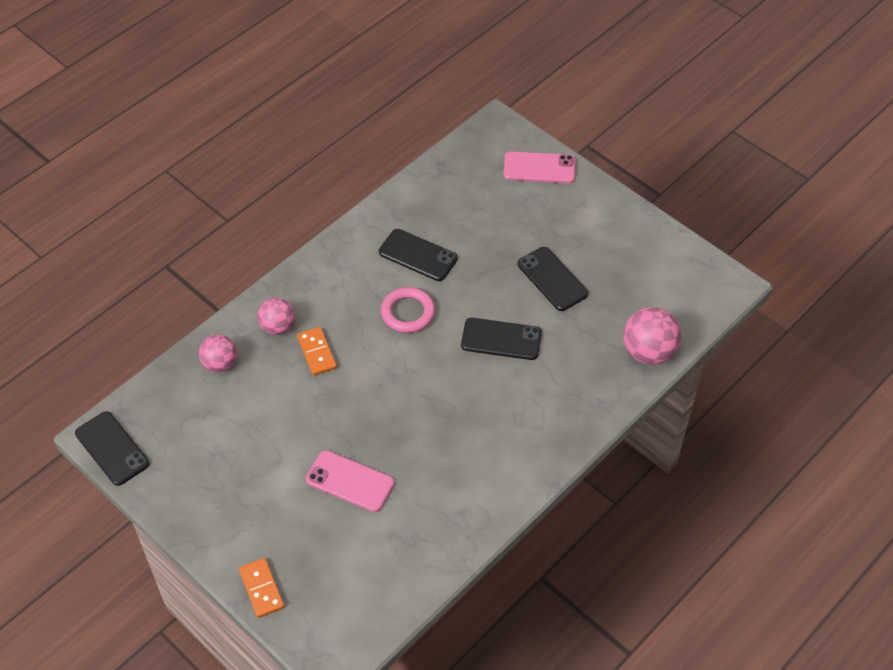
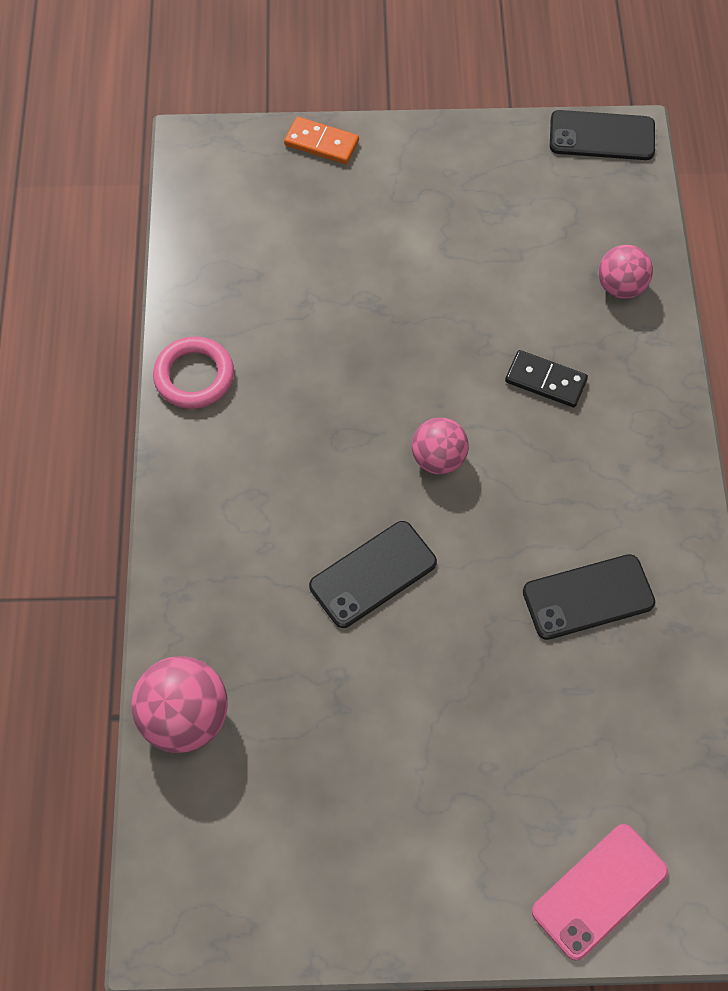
camera: 135 degrees right, 10 degrees up
(277, 327) = (620, 372): pink ball -> pink ball (438, 458)
(316, 352) = (545, 380): orange domino -> black domino
(350, 481) = (354, 288): pink phone -> none
(408, 313) = (510, 512): pink ring -> pink ring (194, 376)
(552, 279) = (399, 716): black phone -> none

